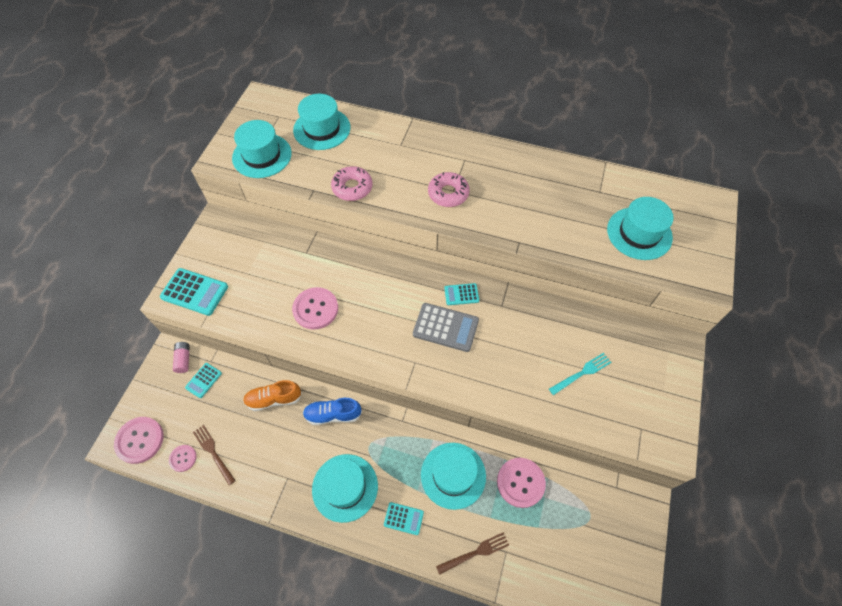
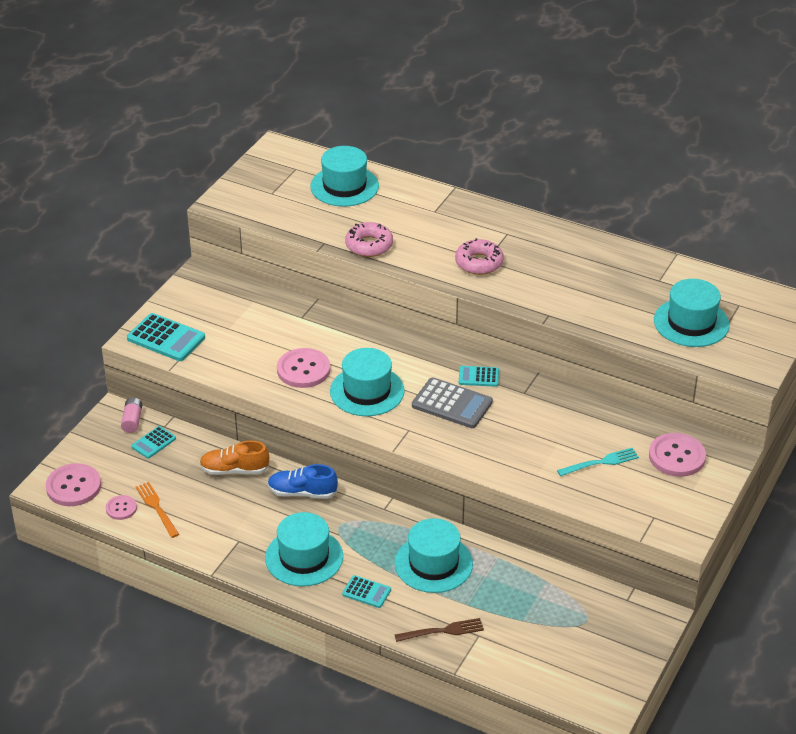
camera: 10 degrees right, 20 degrees down
(213, 452) = (156, 508): brown fork -> orange fork
(262, 156) = (270, 204): turquoise hat -> turquoise hat (367, 391)
(520, 482) = (512, 580): pink button -> pink button (677, 456)

